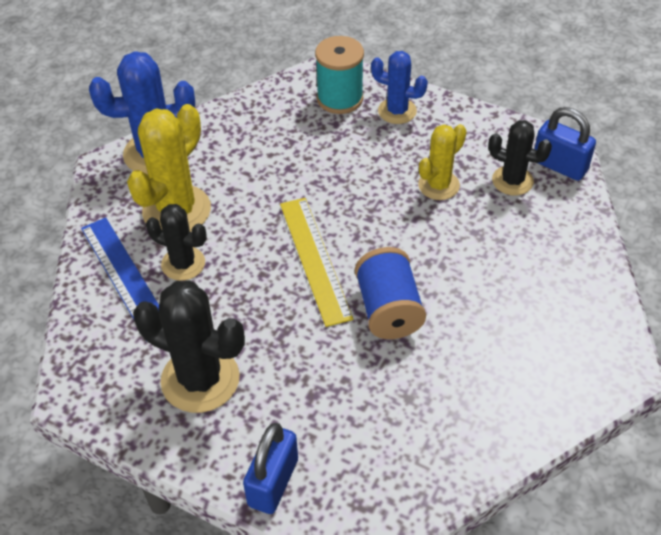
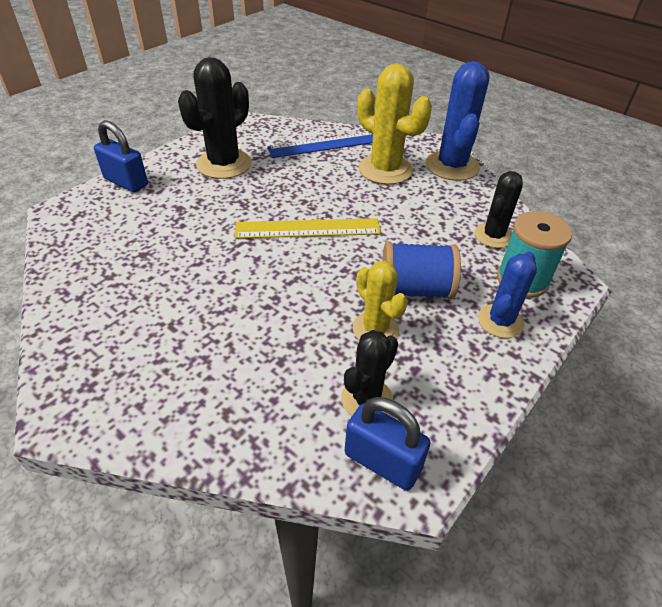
camera: 100 degrees right, 5 degrees down
(183, 264) = (330, 167): black cactus -> black cactus (493, 236)
(388, 310) = (234, 260): blue spool -> blue spool (415, 289)
(559, 166) = (382, 461): blue padlock -> blue padlock turned 75 degrees clockwise

